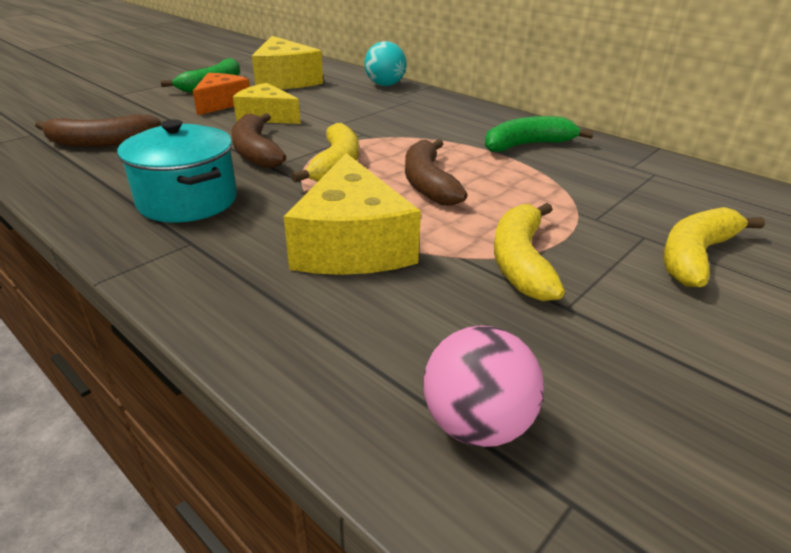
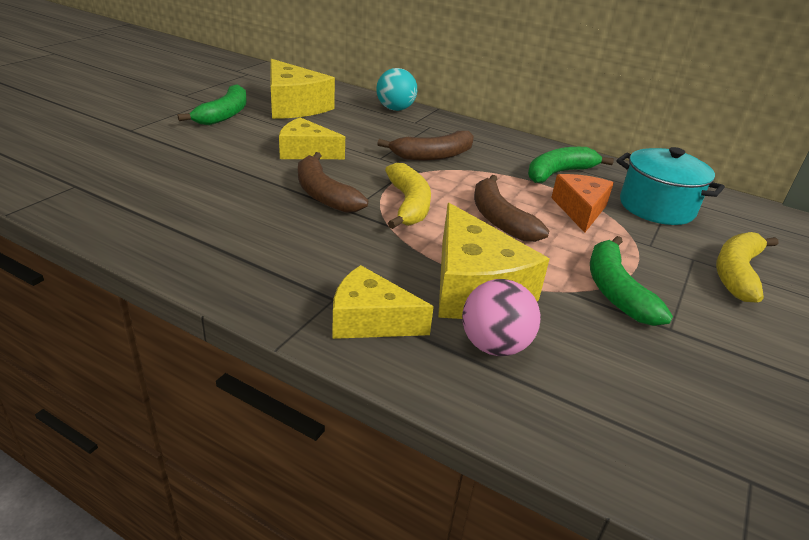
camera: 15 degrees left, 0 degrees up
(101, 142) = (160, 192): brown banana -> brown banana (433, 155)
(188, 201) = (298, 254): turquoise pot -> turquoise pot (656, 207)
(213, 266) = (370, 320): none -> yellow cheese
(221, 103) = (249, 137): orange cheese -> orange cheese (580, 210)
(476, 424) = (659, 433): pink ball -> pink ball (494, 346)
(521, 261) = (616, 291): yellow banana -> green banana

